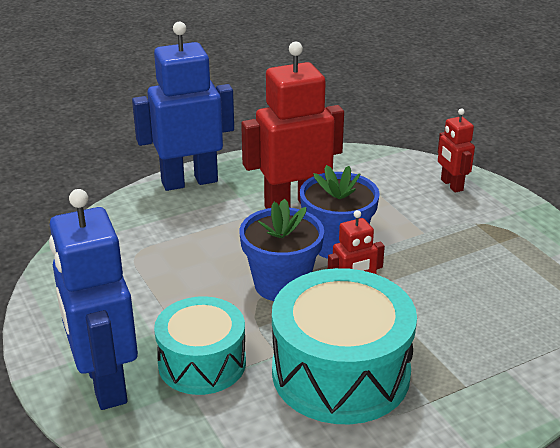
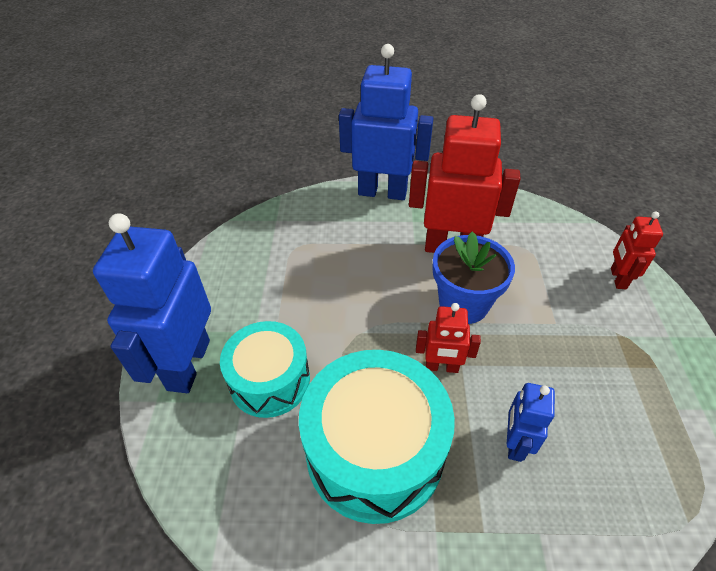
camera: 30 degrees right, 15 degrees up
(281, 284) = (387, 327): blue flower pot -> none
(449, 323) = (515, 443): none -> blue robot

